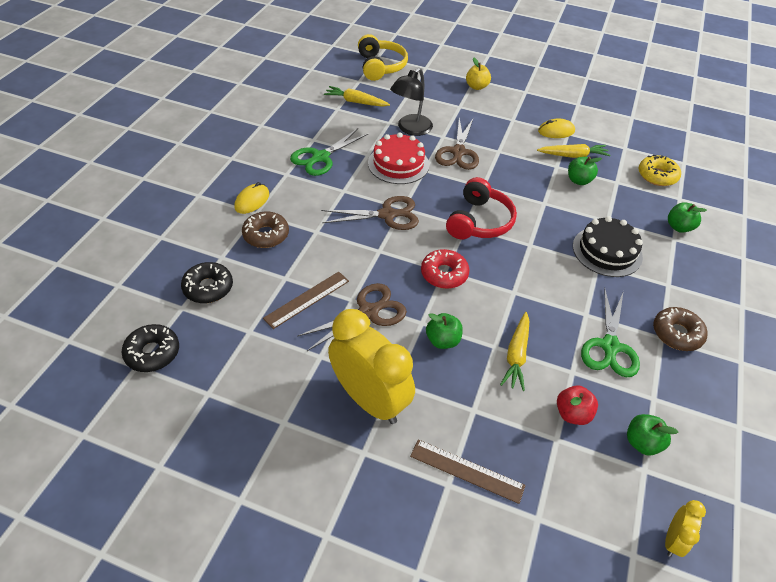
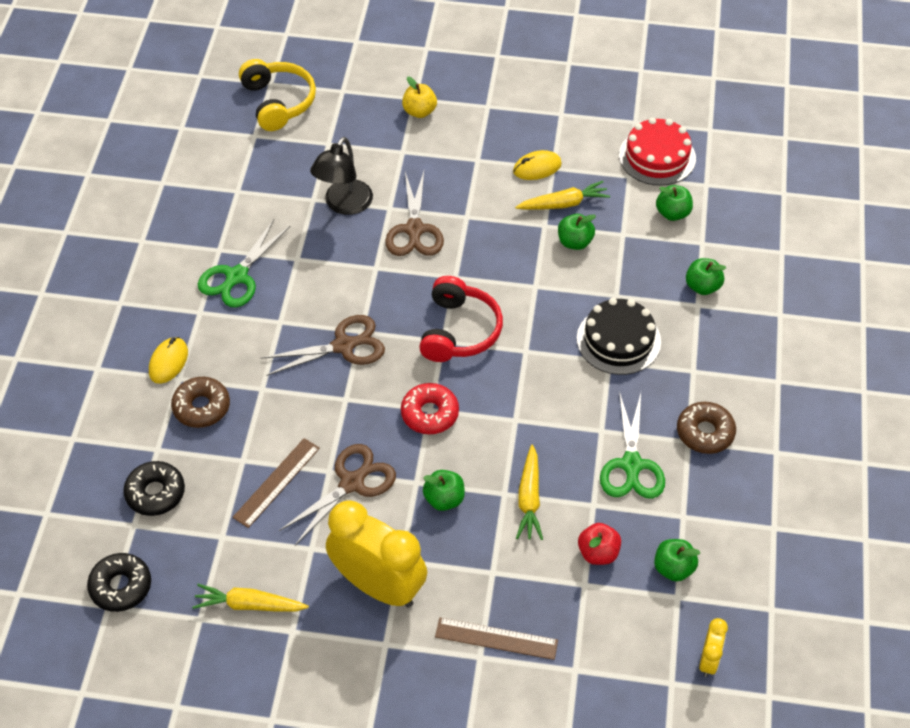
camera: 10 degrees left, 5 degrees up
(356, 102) = (259, 174): yellow carrot -> yellow carrot (249, 605)
(398, 164) = (340, 265): red cake -> red cake (657, 156)
(657, 176) = (672, 213): yellow donut -> green apple

